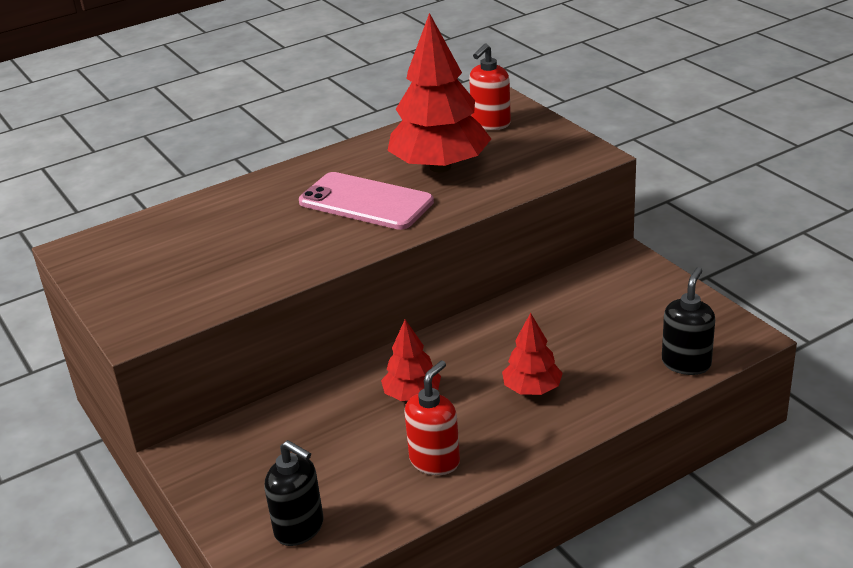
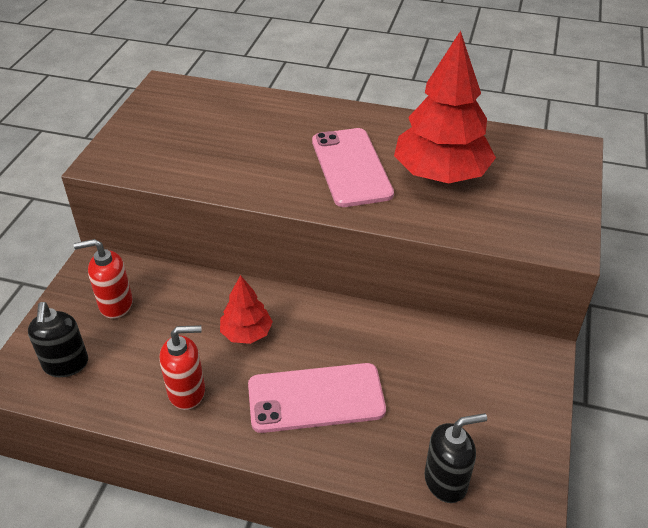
camera: 45 degrees right, 10 degrees up
(490, 123) = (534, 163): red soap dispenser -> red soap dispenser (115, 304)
(532, 389) = (316, 398): red tree -> pink phone

